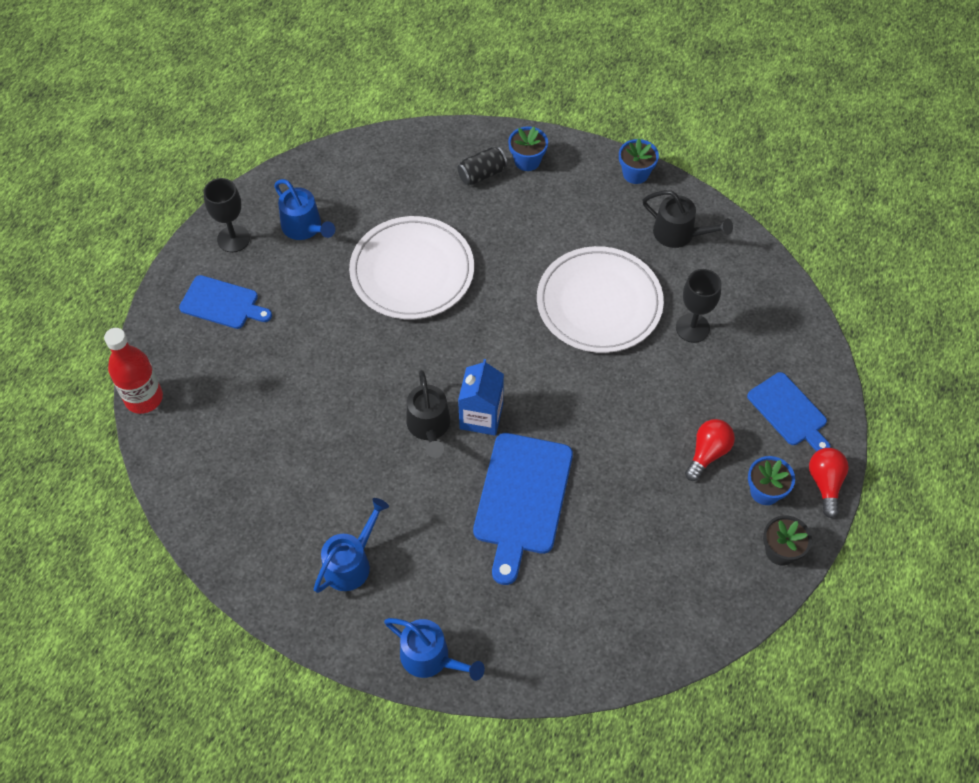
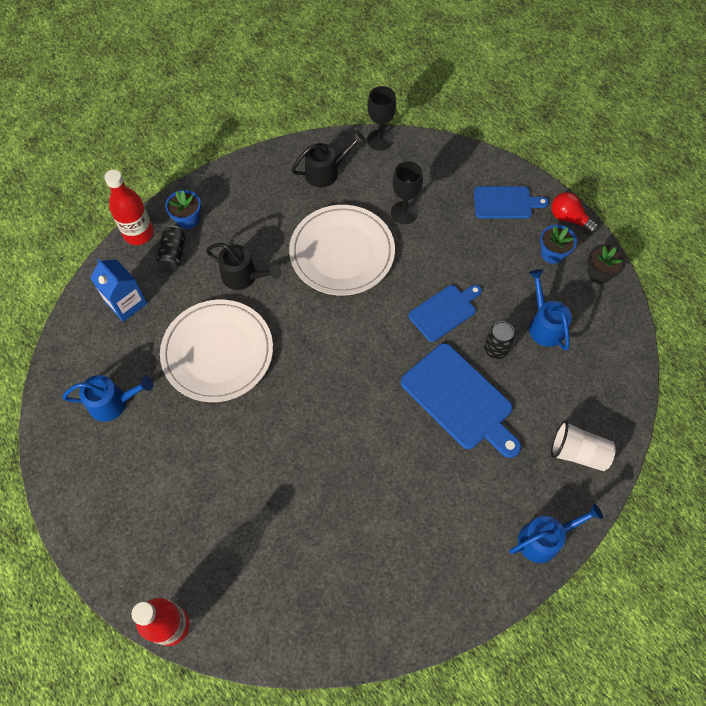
camera: 55 degrees left, 5 degrees up
(222, 303) = (131, 508): blue cutting board -> blue cutting board (444, 311)
(233, 239) = (77, 462): black goblet -> black goblet (380, 140)
(351, 562) = (432, 548): blue watering can -> blue watering can (544, 324)
(429, 427) = (359, 424): black watering can -> black watering can (244, 276)
(480, 135) = (138, 233): none -> red bottle
(481, 416) = (375, 384): blue carton -> blue carton (126, 303)
(547, 641) = (578, 452): none -> white cup
(603, 500) = (495, 349): none -> black can
(635, 173) = (257, 164): blue flower pot -> none
(707, 453) = (503, 266): red light bulb -> none

